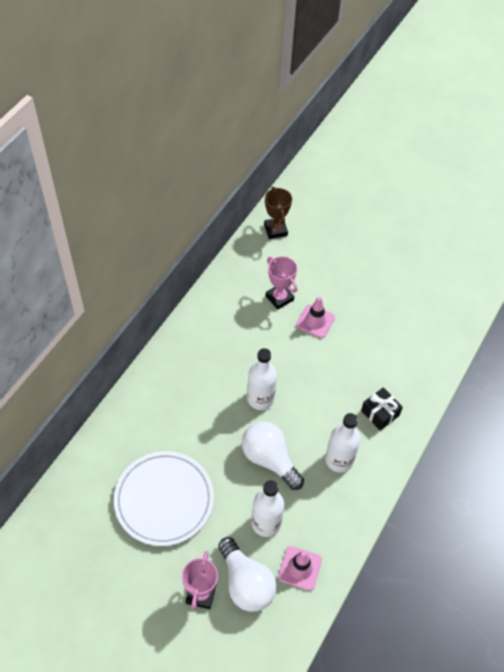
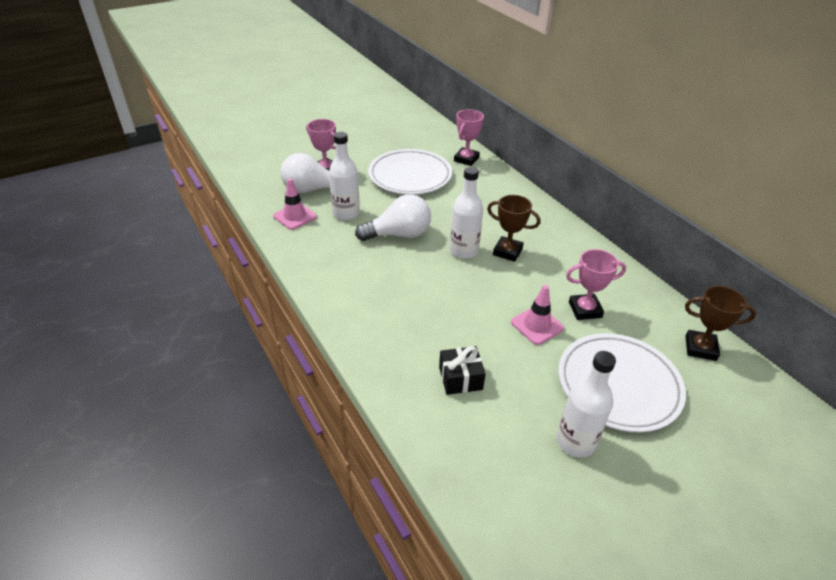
camera: 120 degrees right, 15 degrees down
(99, 460) = (466, 159): none -> pink trophy
(241, 367) = (507, 252): none -> brown trophy
(338, 265) = (618, 385): none -> white plate
(339, 460) = (362, 274): white bottle -> white bottle (575, 441)
(380, 413) = (387, 325): black gift -> black gift (460, 378)

